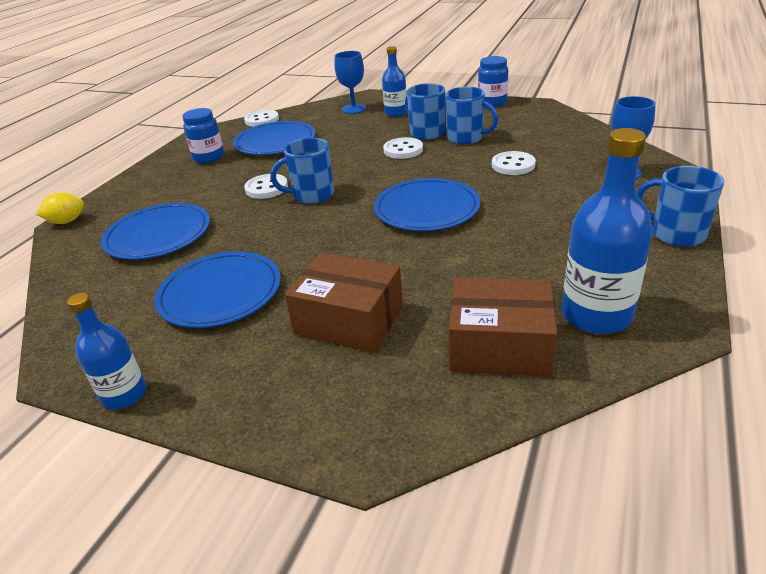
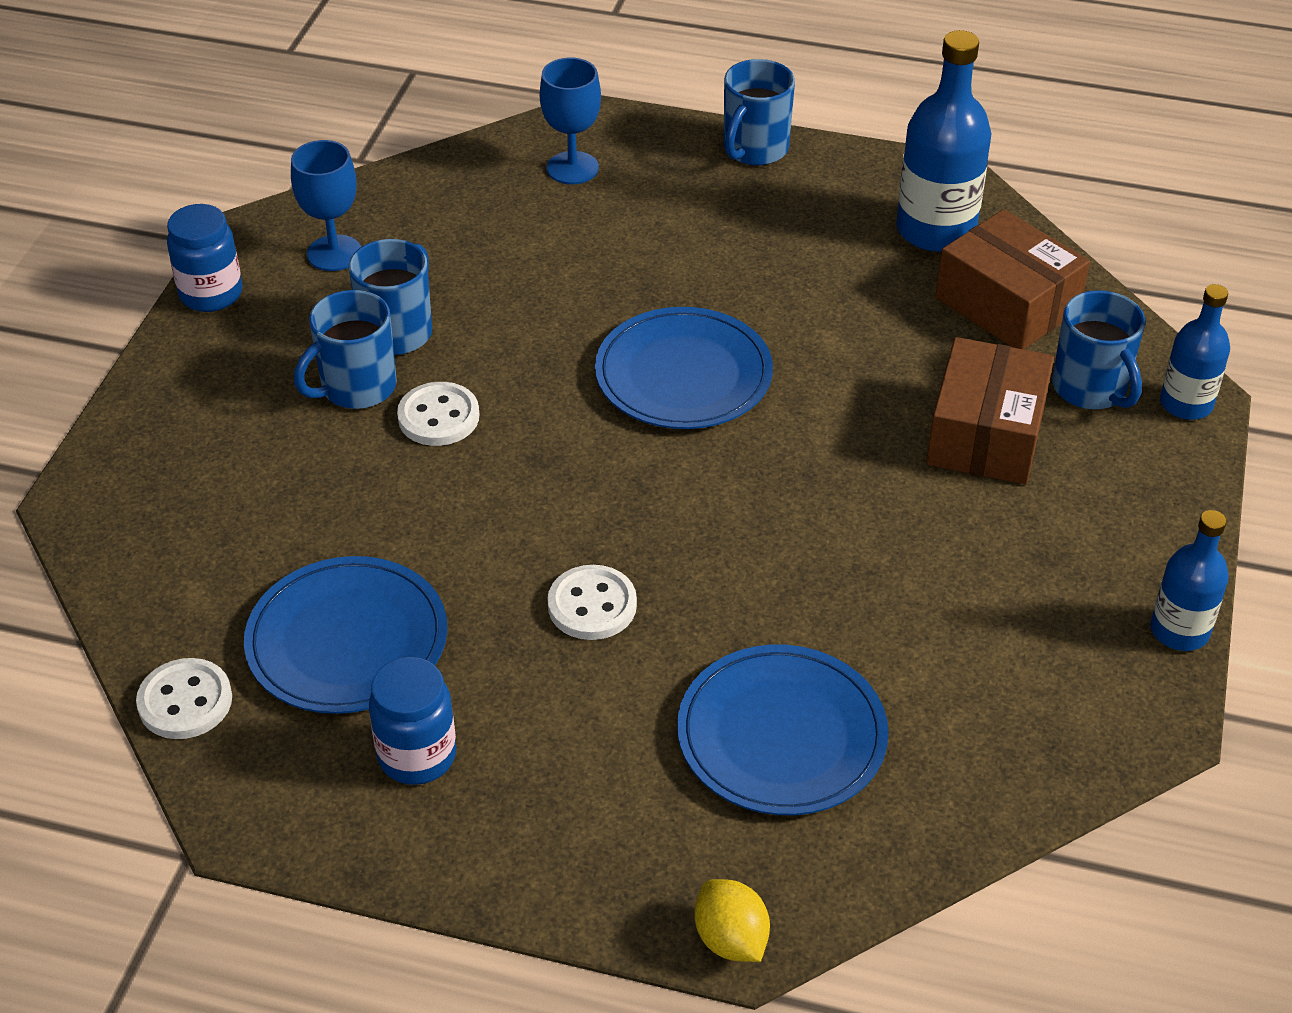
camera: 100 degrees left, 10 degrees up
(220, 293) = (949, 588): blue plate -> none
(312, 195) = (626, 528): blue mug -> blue mug (1091, 389)
(353, 109) = (168, 521): blue goblet -> blue goblet (334, 253)
(396, 113) = (223, 442): blue bottle -> blue bottle (1186, 404)
(500, 346) = (1007, 304): brown box -> brown box turned 45 degrees counterclockwise
(513, 165) = (530, 277): white button -> none

